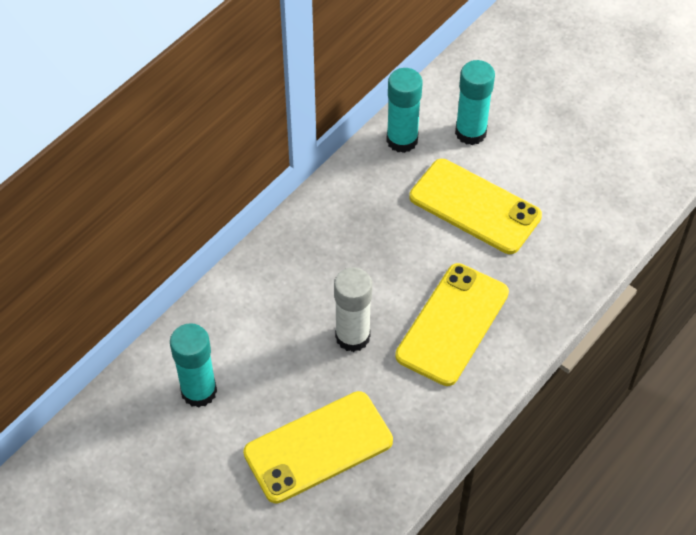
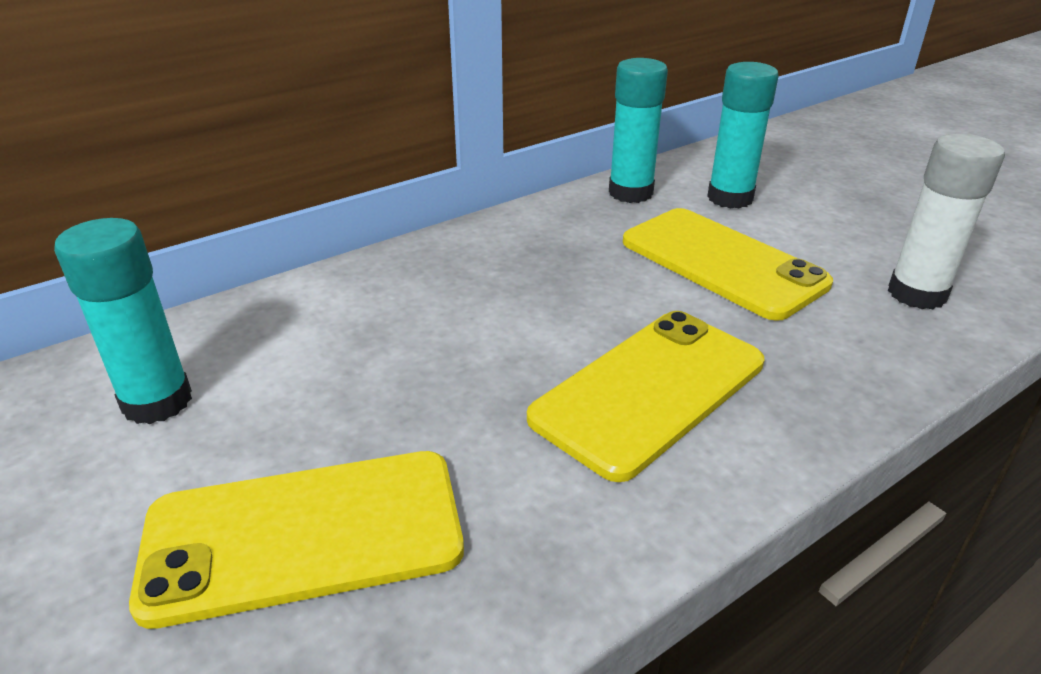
camera: 15 degrees right, 20 degrees down
(352, 336) = (463, 376): white glue stick -> white glue stick (916, 294)

